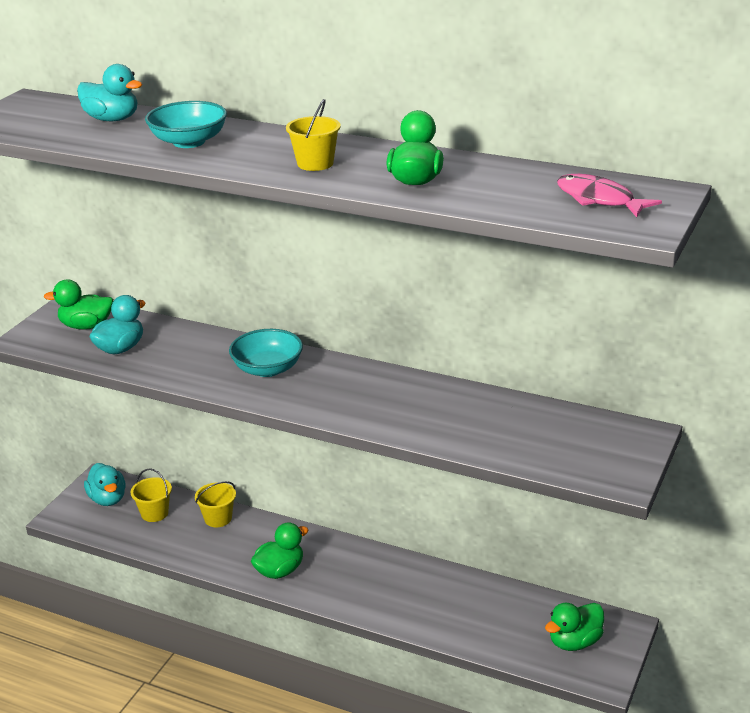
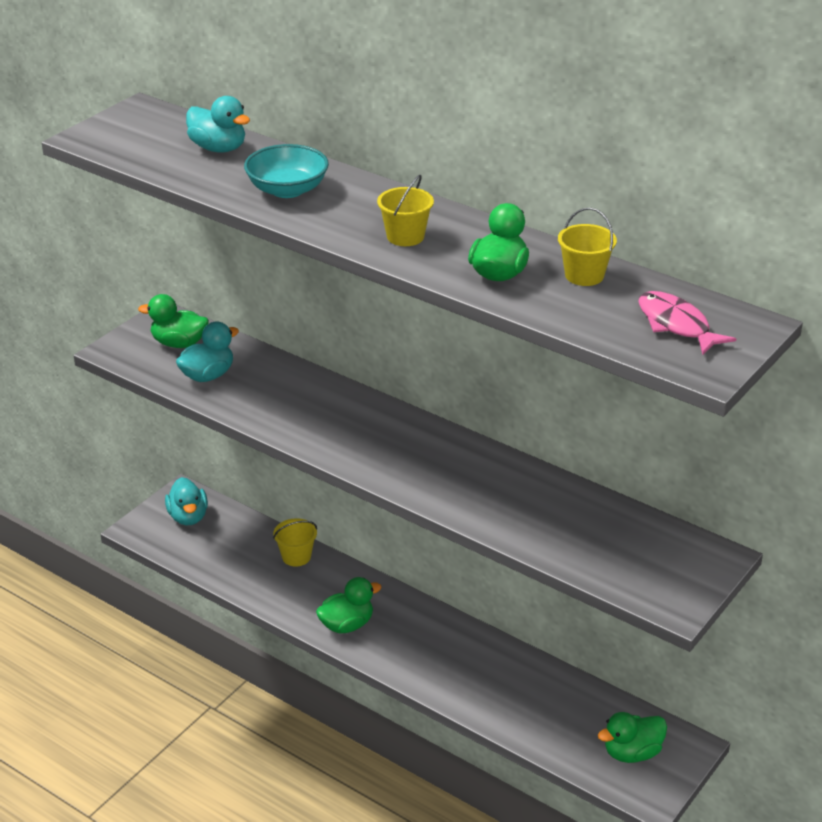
camera: 10 degrees right, 5 degrees up
(154, 513) = (232, 540): yellow bucket -> yellow bucket (584, 275)
(267, 369) = (351, 422): turquoise bowl -> none

